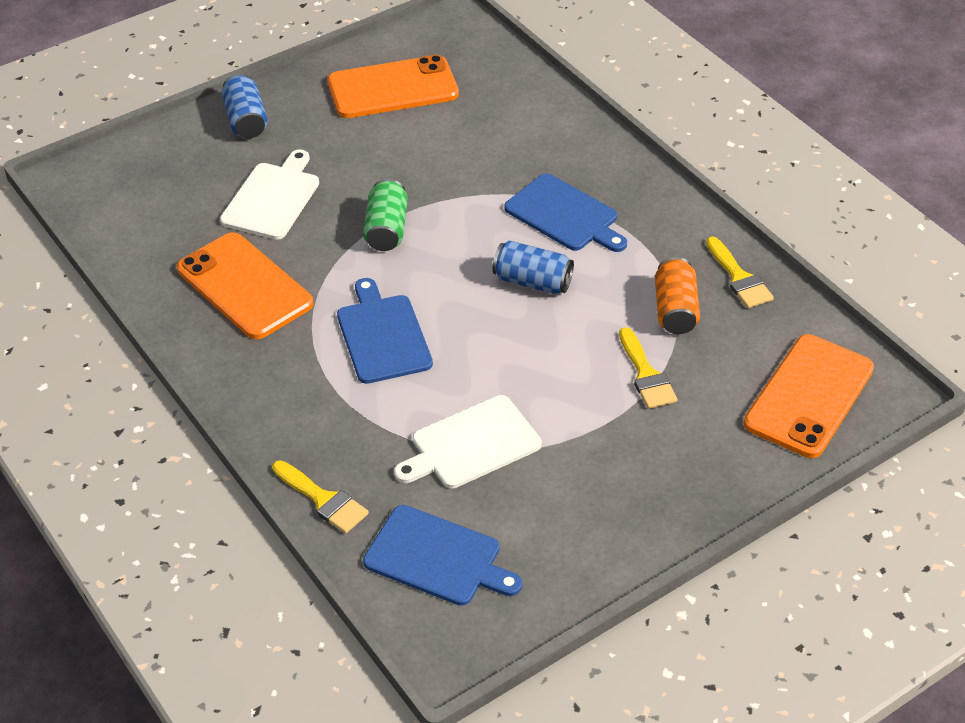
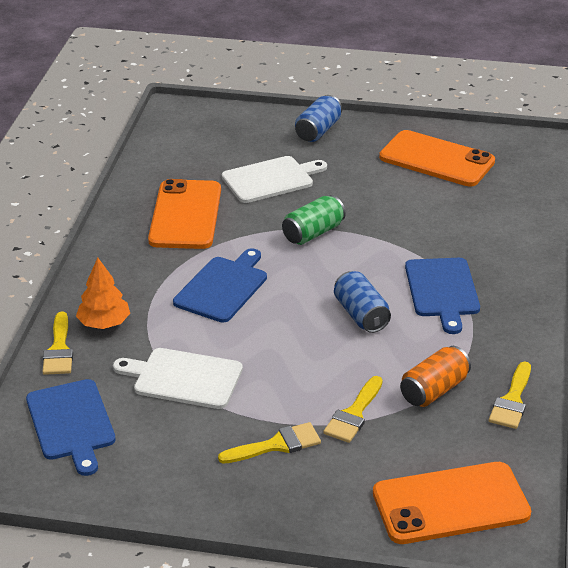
camera: 45 degrees right, 10 degrees down
(327, 445) = (104, 323): none -> orange tree
(626, 446) = (276, 445): none -> yellow brush

